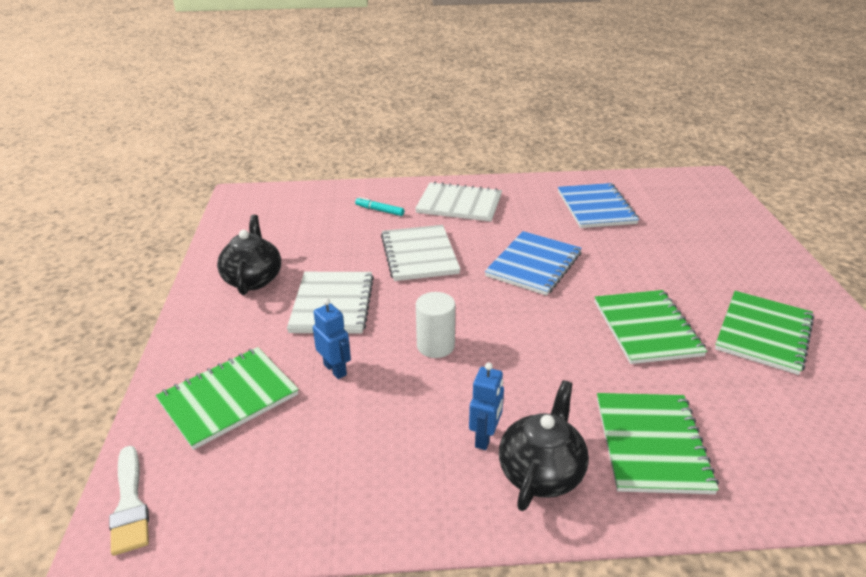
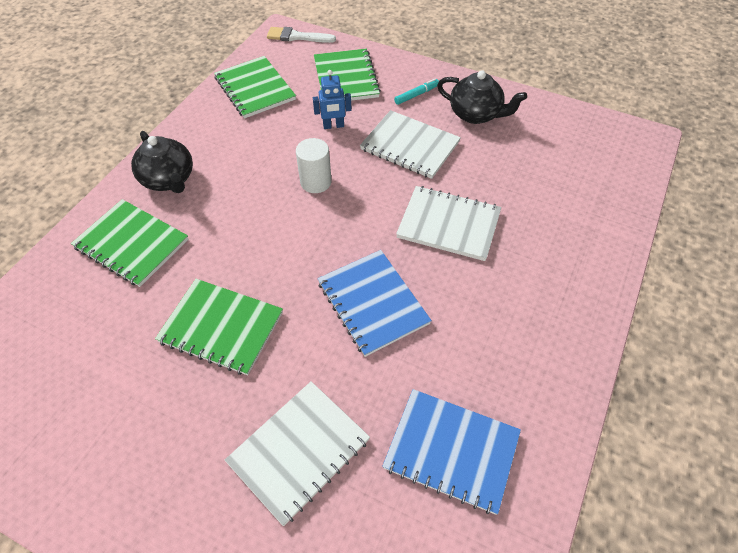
camera: 120 degrees right, 20 degrees up
(380, 210) = (556, 229): turquoise marker -> turquoise marker (416, 95)
(459, 204) = (537, 304): white notebook -> white notebook (299, 451)
(485, 438) = (215, 168): blue robot -> none
(763, 333) = (135, 418): green notebook -> green notebook (255, 88)

